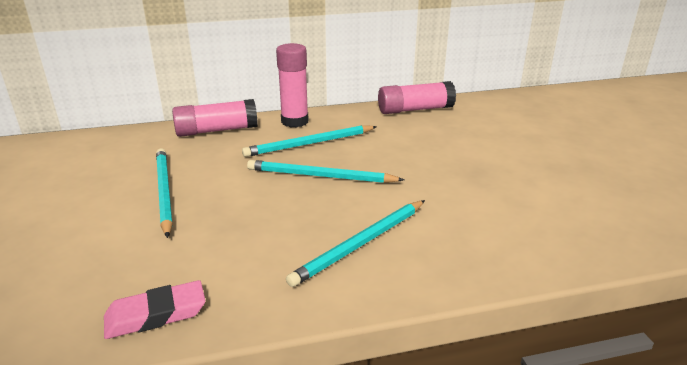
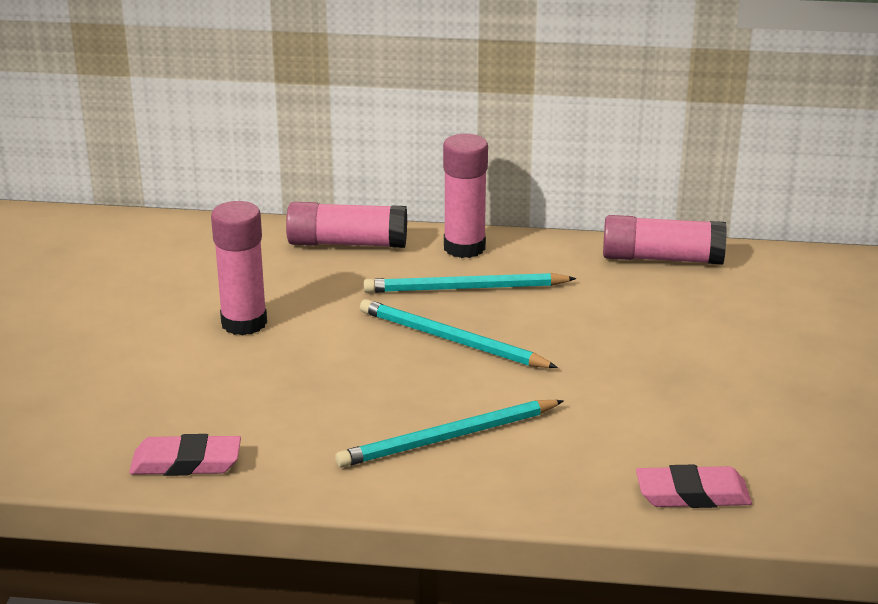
camera: 20 degrees right, 0 degrees up
(164, 192) = (244, 323): turquoise pencil -> pink glue stick
(555, 247) = (692, 494): none -> pink eraser

